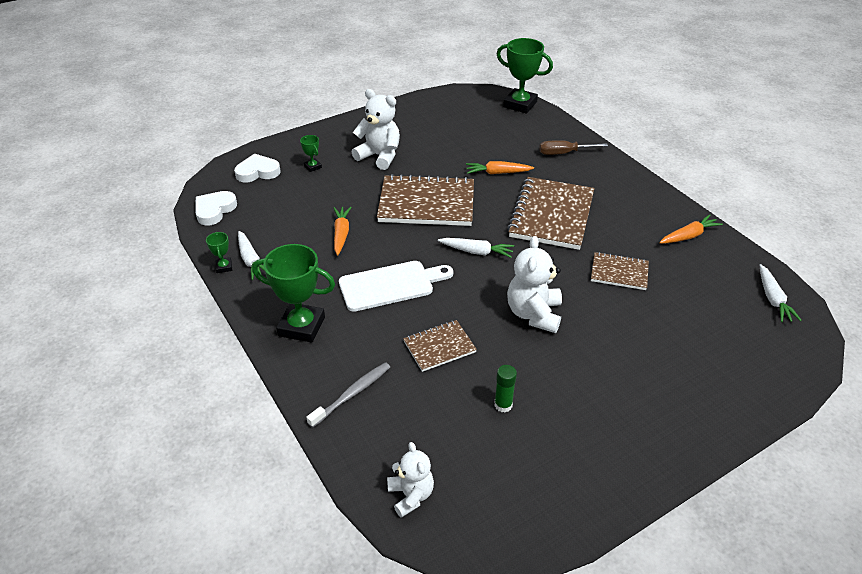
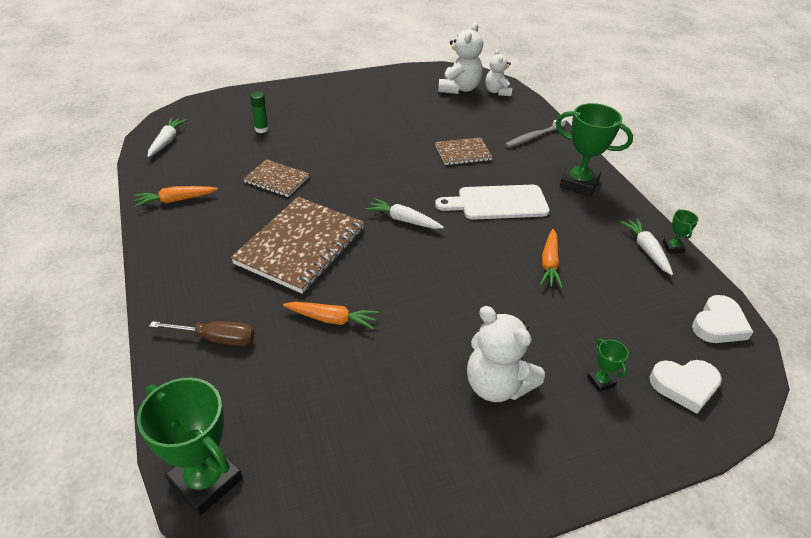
camera: 170 degrees left, 0 degrees up
(426, 203) = (442, 287): brown notebook -> none
(503, 405) = (426, 117): green glue stick -> green glue stick (261, 129)
(534, 314) = (376, 162): white teddy bear -> white teddy bear (459, 88)

